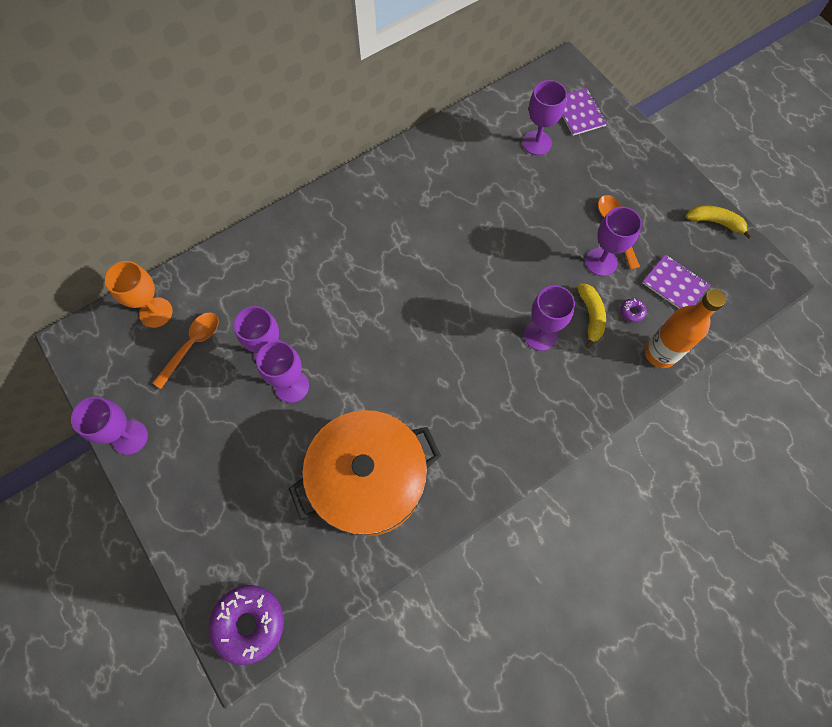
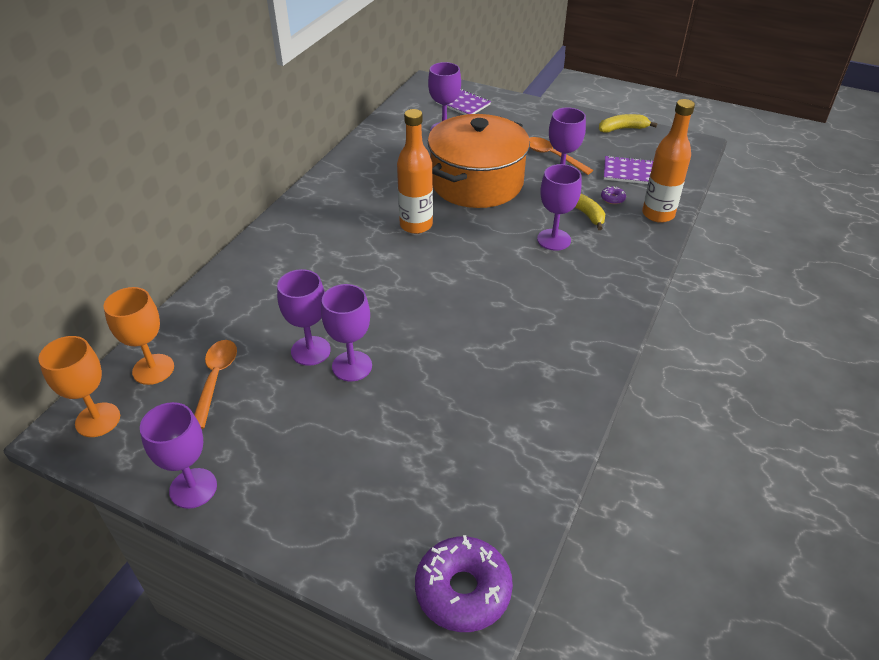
camera: 30 degrees left, 25 degrees down
(100, 341) = (98, 420): none -> orange goblet
(369, 480) = (490, 404): orange pot -> orange pot (477, 182)
(433, 257) = (416, 225): none -> orange bottle

